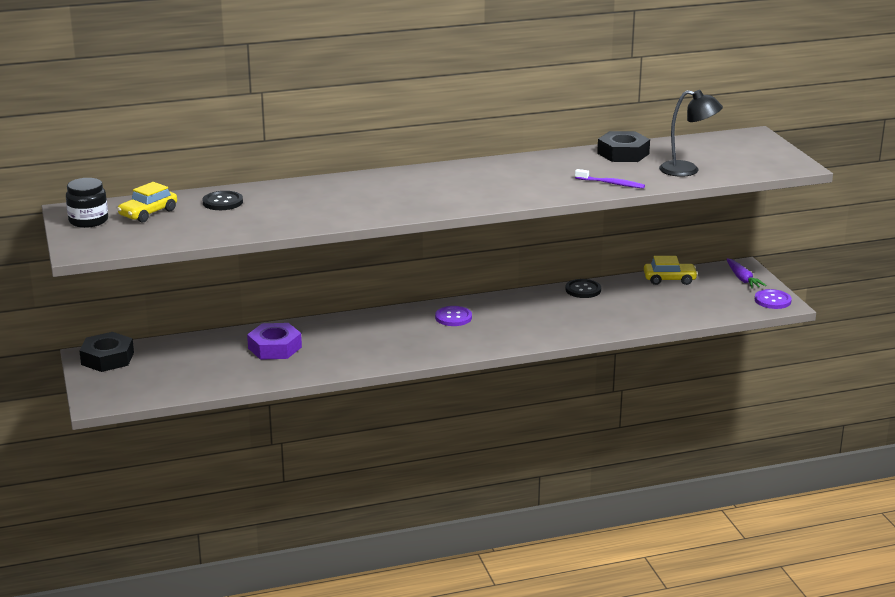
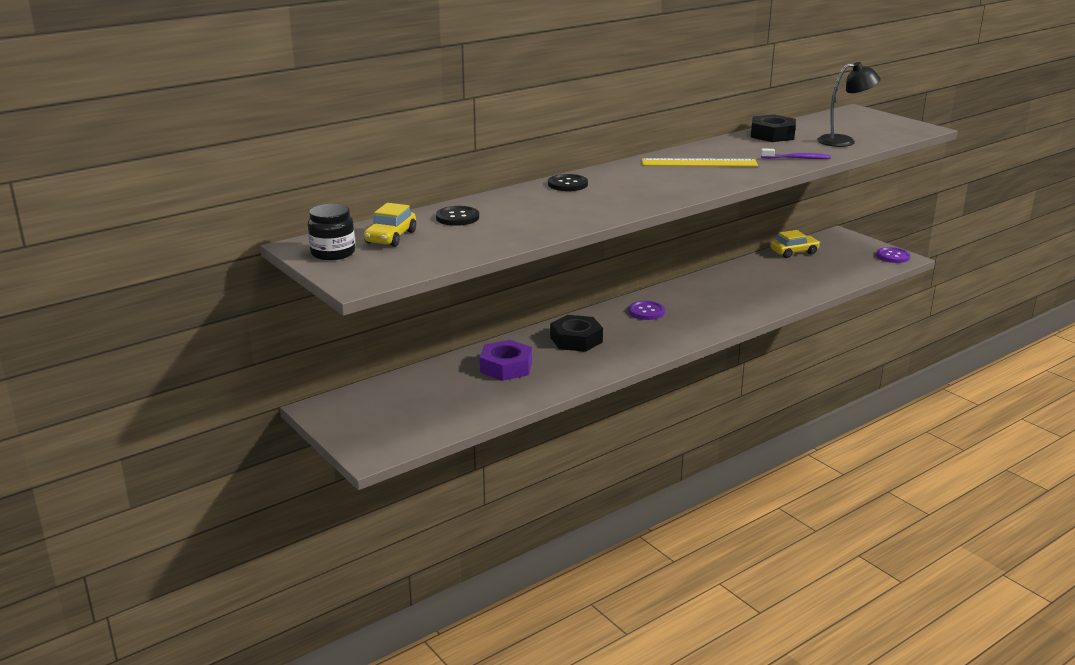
camera: 20 degrees left, 0 degrees up
(107, 358) = (341, 407): black nut -> black nut (576, 340)
(507, 176) = (699, 163): none -> yellow ruler
(583, 290) = (733, 271): black button -> black button (567, 184)
(742, 279) = (850, 243): purple carrot -> none

